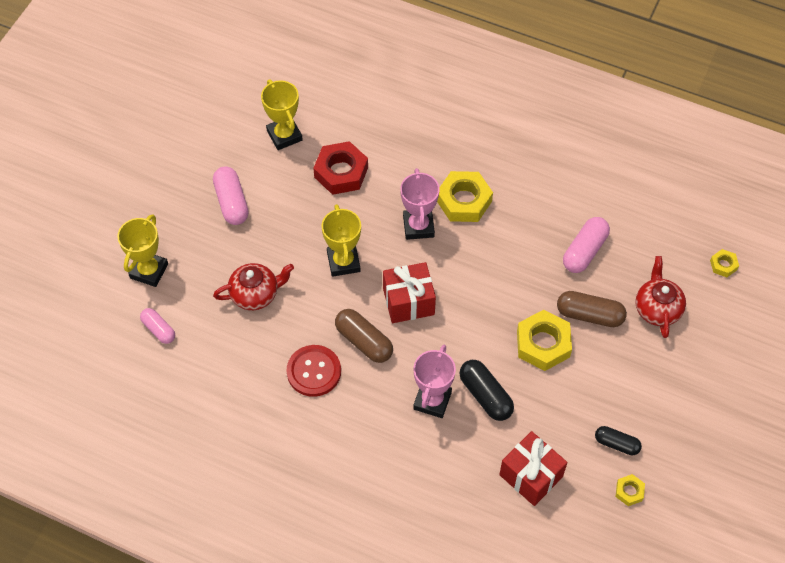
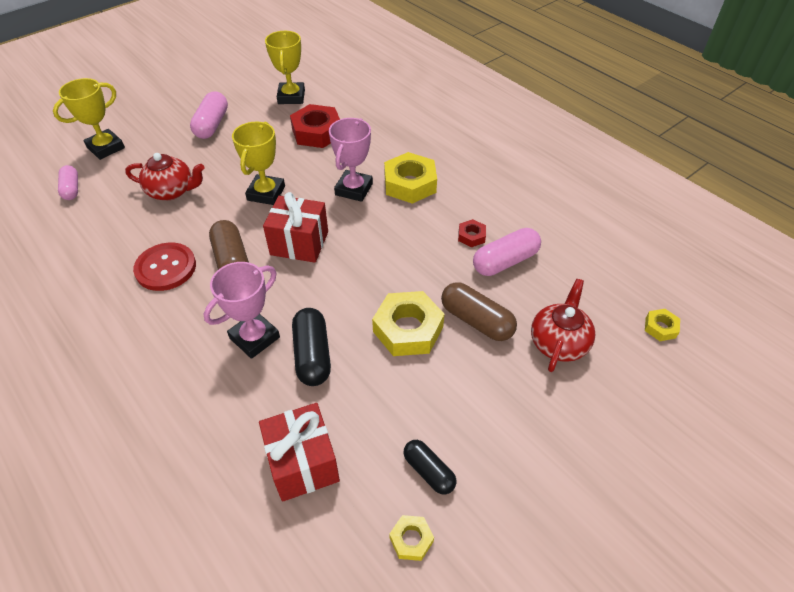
camera: 25 degrees right, 10 degrees down
(545, 236) = (471, 236): none -> red nut

